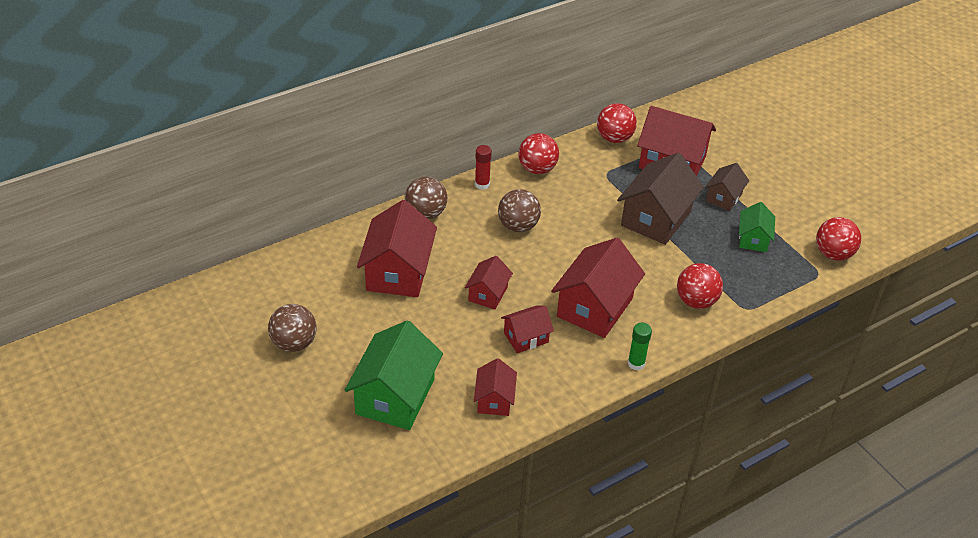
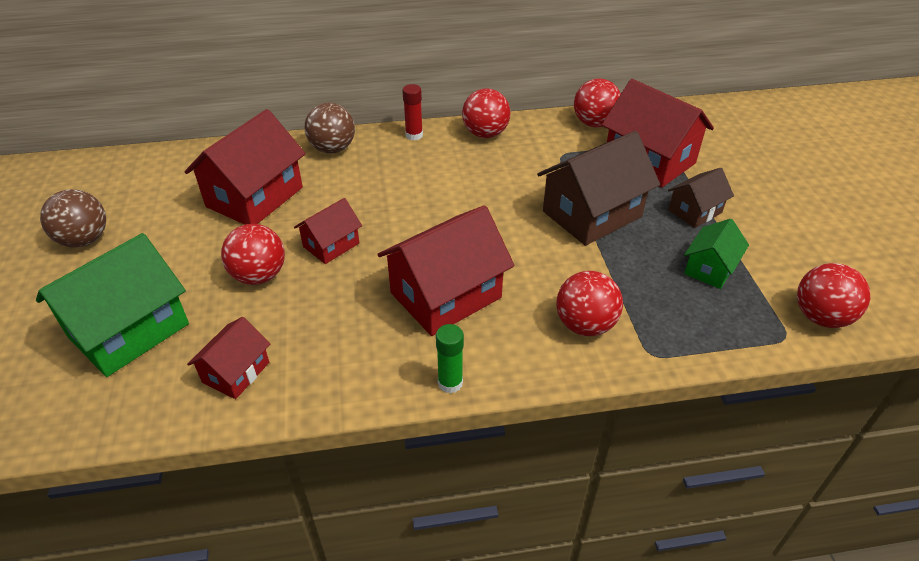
camera: 25 degrees right, 0 degrees up
(454, 331) = (259, 276): none -> red ball
(518, 226) = (421, 183): brown ball -> none
(526, 337) = (335, 307): red house -> none

